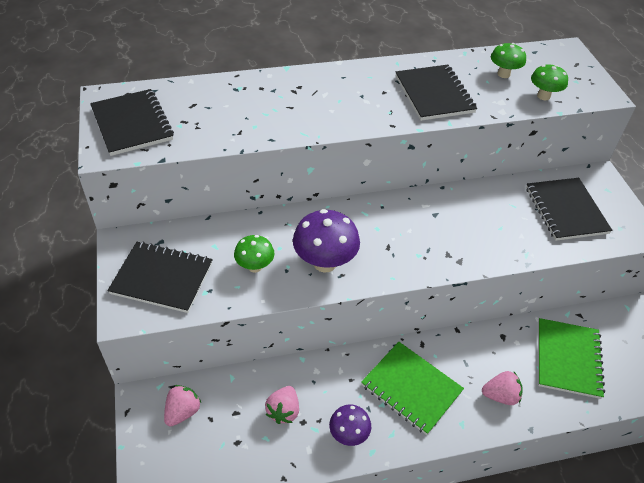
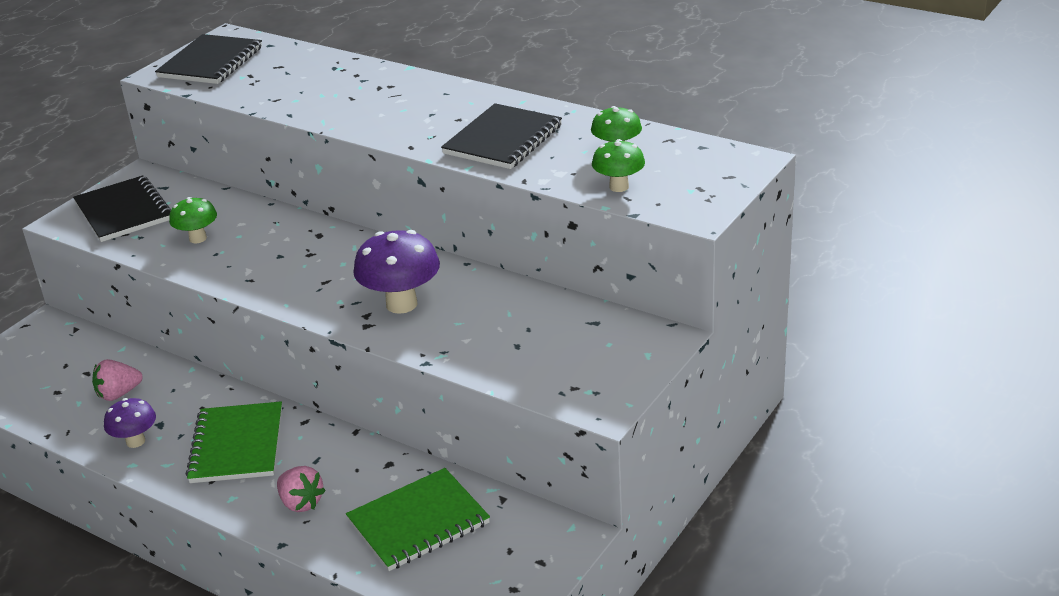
camera: 50 degrees right, 15 degrees down
(182, 412) = (56, 348): pink strawberry -> none
(325, 263) = (253, 264): purple mushroom -> purple mushroom (401, 304)
(566, 210) = (558, 345): black notebook -> none

